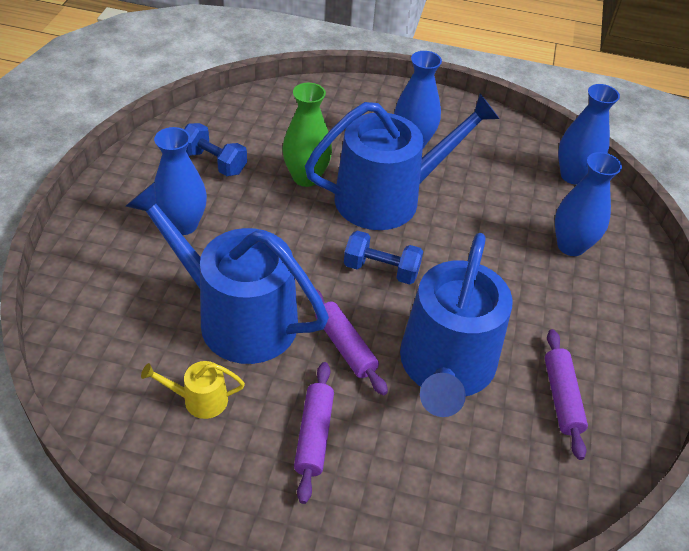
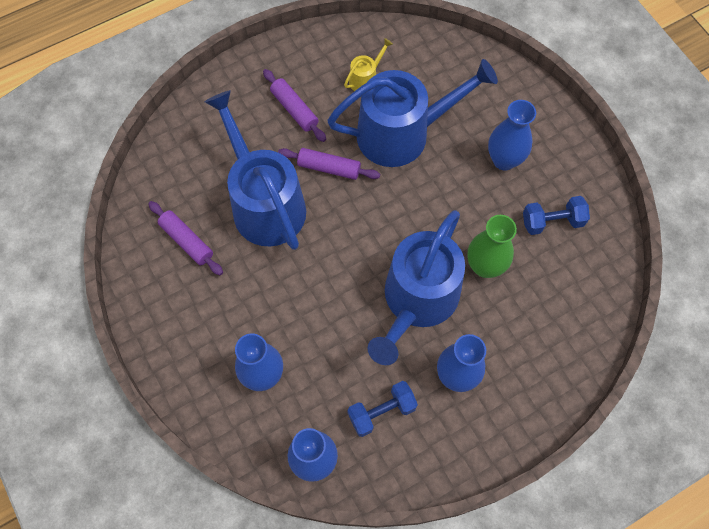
camera: 140 degrees right, 20 degrees up
(381, 270) = (361, 236): blue dumbbell -> blue dumbbell (381, 412)

